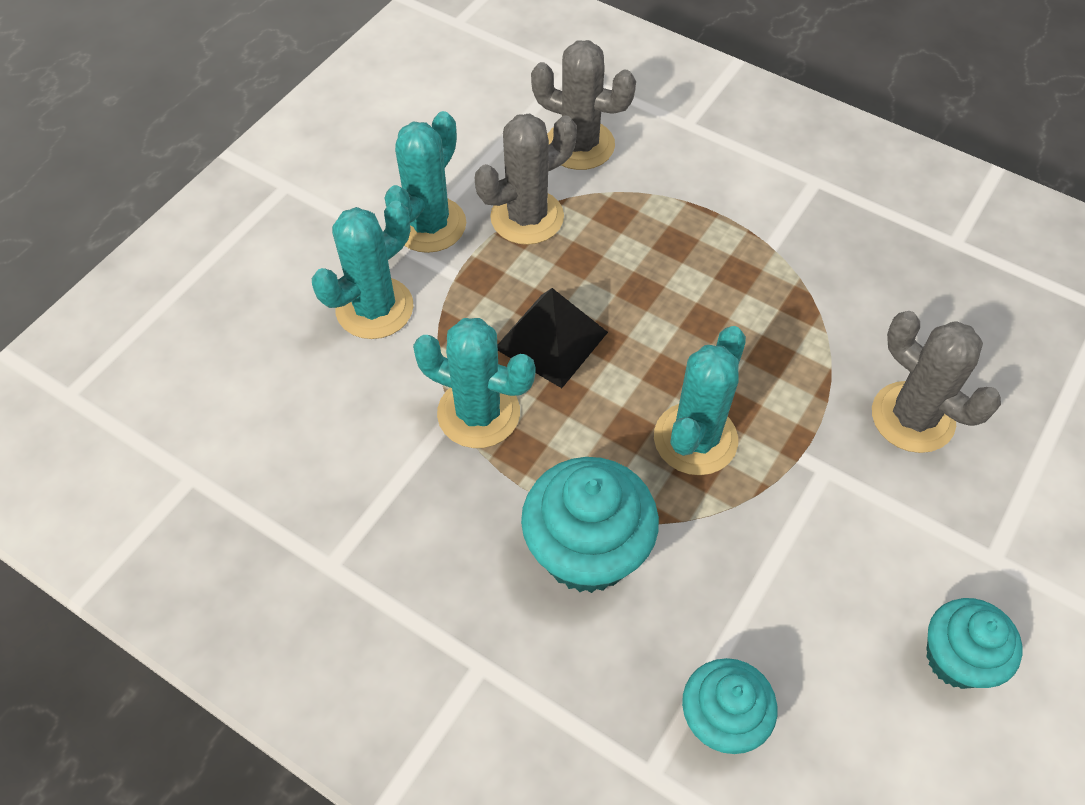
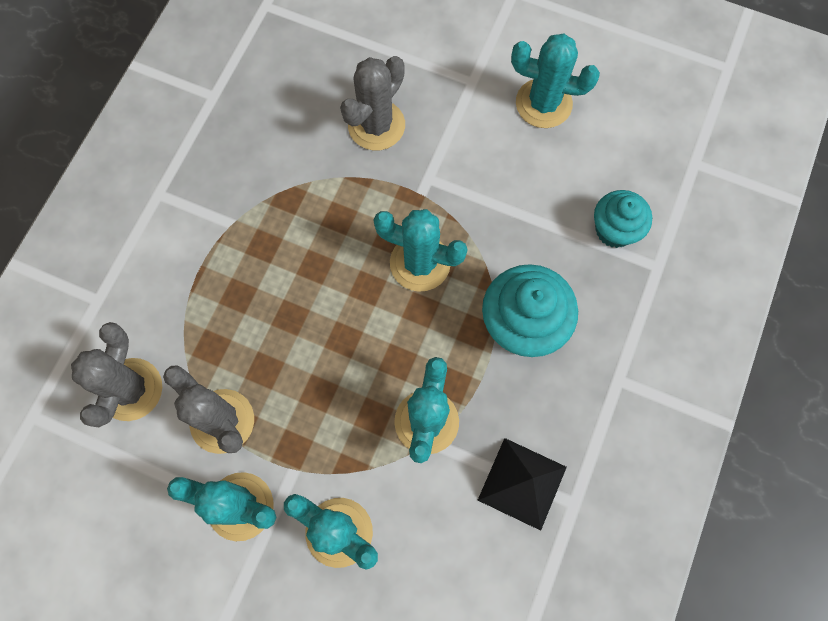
camera: 100 degrees left, 15 degrees up
(551, 340) = (349, 378): black pyramid -> black pyramid (522, 483)
(956, 658) = (543, 103): turquoise cupcake -> turquoise cactus

